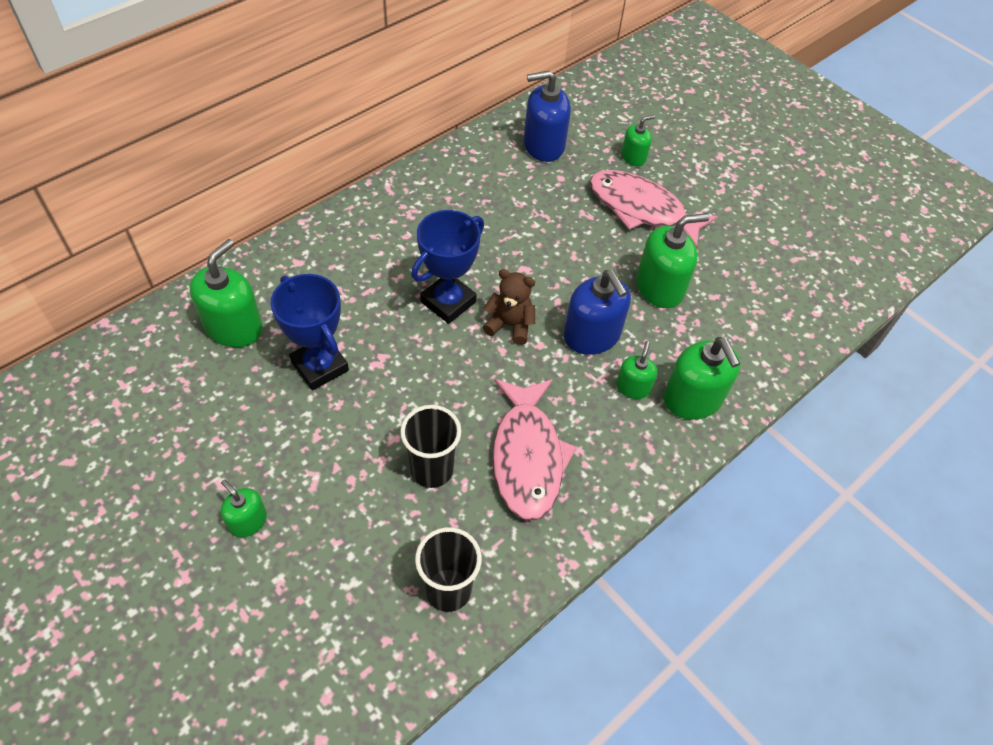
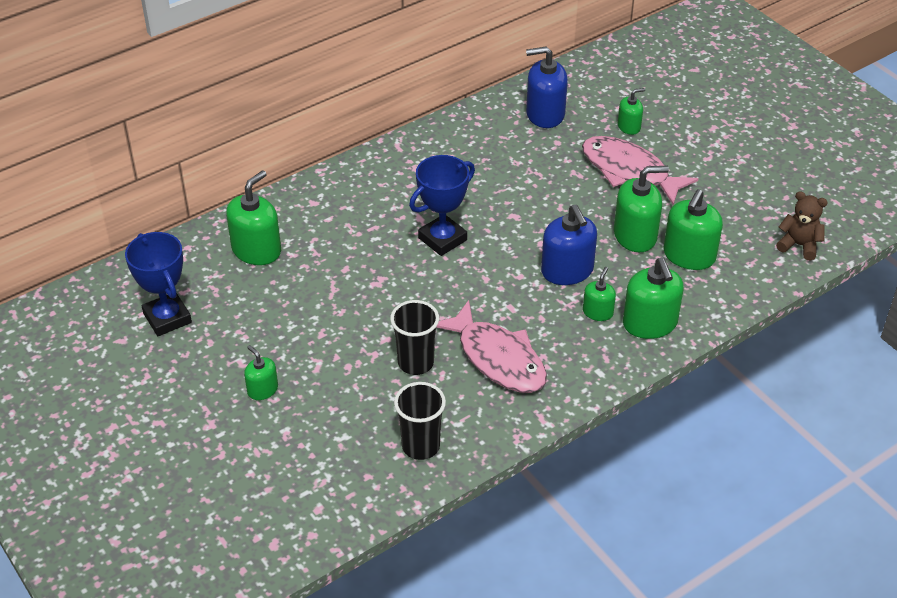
camera: 10 degrees right, 10 degrees down
(320, 366) = (327, 283): blue trophy -> blue trophy (167, 318)
(510, 325) = (495, 259): brown teddy bear -> brown teddy bear (799, 245)
(527, 457) = (497, 358): pink fish -> pink fish turned 45 degrees counterclockwise
(721, 309) = (689, 256): none -> green soap dispenser

